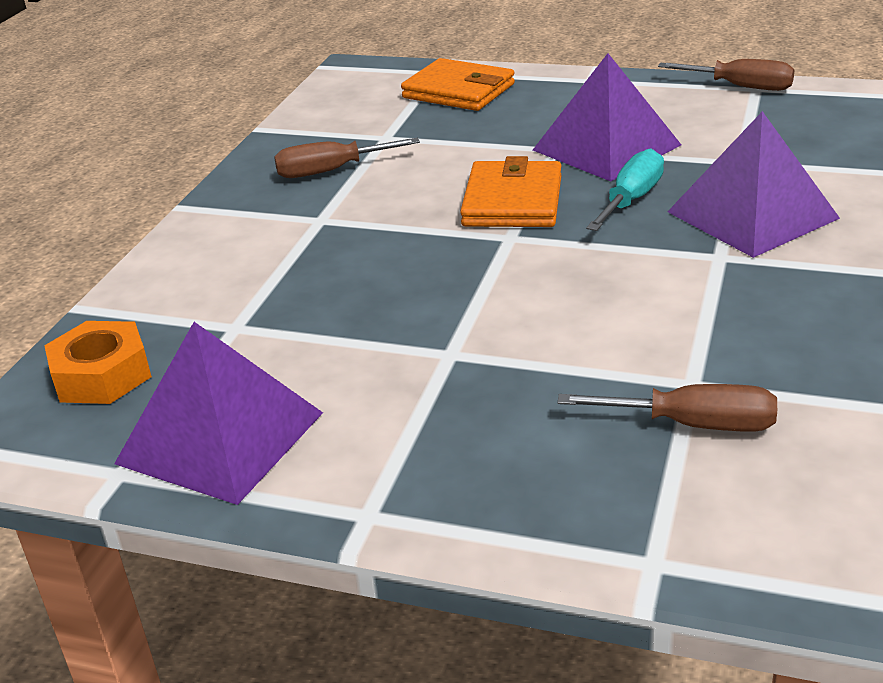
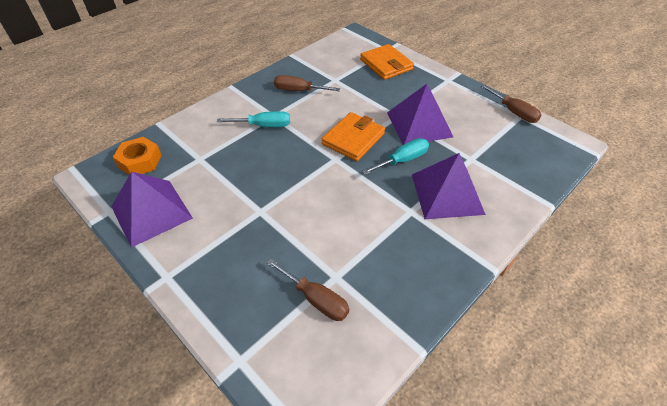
camera: 25 degrees right, 15 degrees up
(318, 238) = (264, 126): none -> turquoise screwdriver

